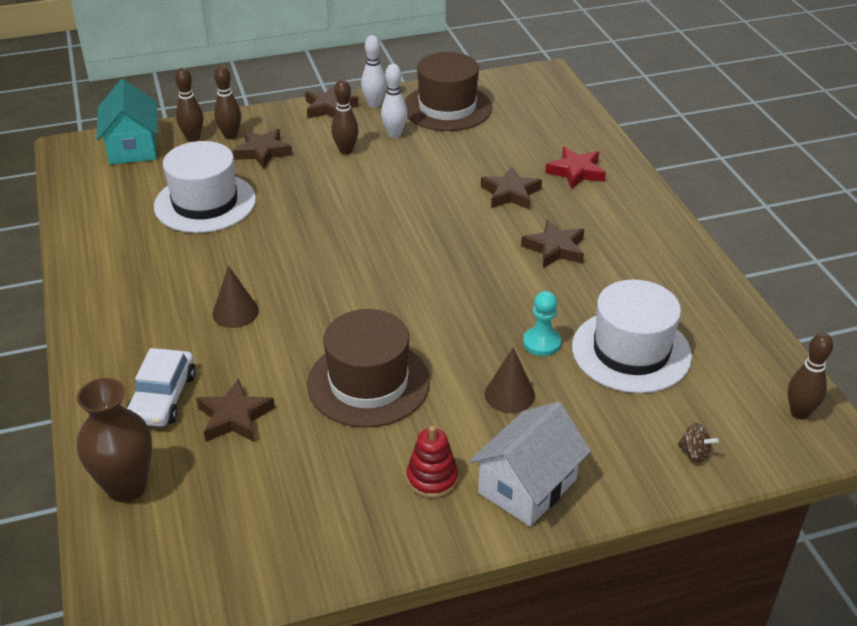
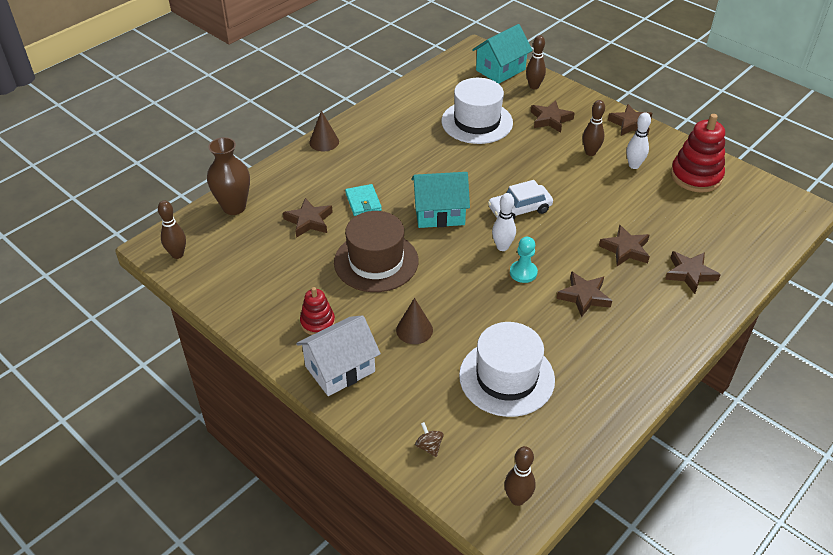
camera: 60 degrees right, 5 degrees up
(163, 397) = (304, 188): white car -> white car (519, 209)
(230, 136) = (553, 99): brown bowling pin -> brown bowling pin (177, 254)
(235, 312) = (392, 181): brown cone -> brown cone (324, 142)
(249, 352) = (363, 202): none -> turquoise wallet
(334, 297) = (439, 213): none -> turquoise house
(374, 104) = (658, 141): white bowling pin -> white bowling pin (502, 247)
(447, 107) = (696, 176): brown hat -> red stacking toy
(527, 486) = (340, 369): white house -> white house turned 45 degrees counterclockwise
(541, 343) = (476, 327): turquoise pawn -> turquoise pawn (523, 272)
(576, 172) = (690, 274): red star -> brown star
(694, 453) = (429, 446): brown spinning top -> brown spinning top turned 150 degrees clockwise

